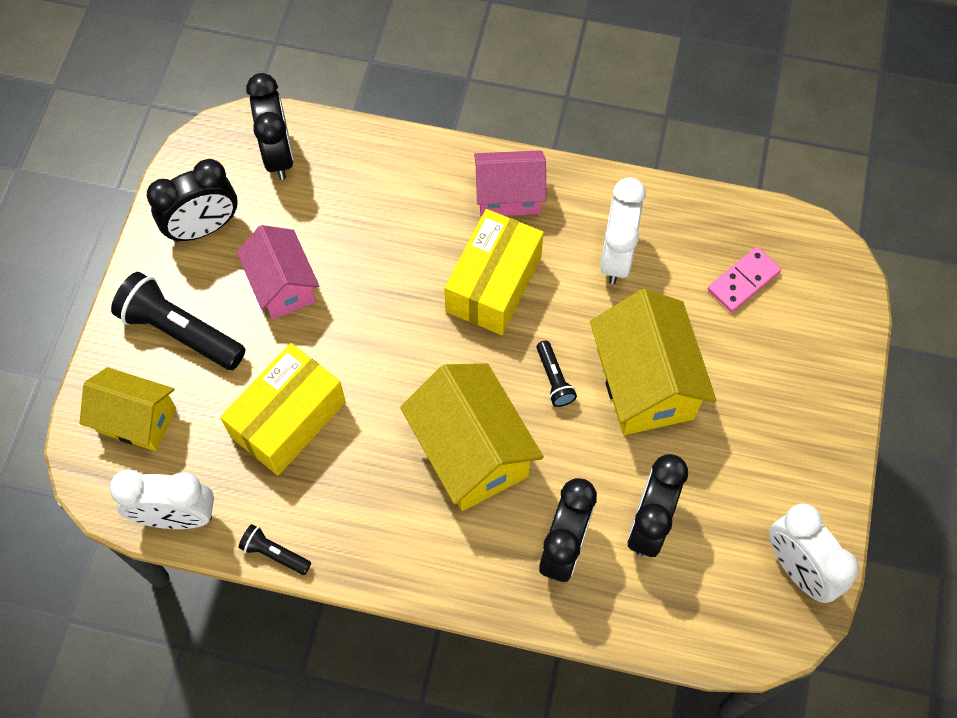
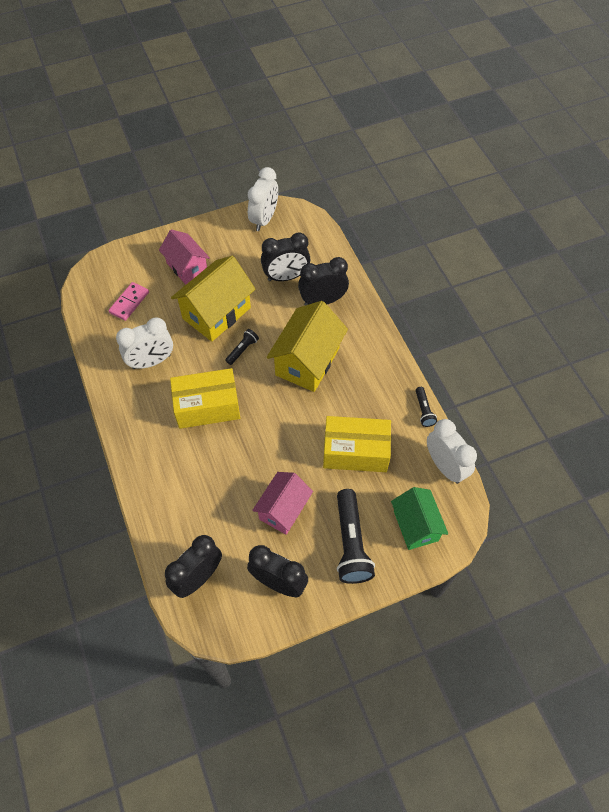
camera: 125 degrees left, 5 degrees down
(137, 419) = (415, 526): yellow house -> green house
(509, 196) = (145, 432): pink house -> pink house (187, 267)
(743, 281) = (129, 302): pink domino -> pink domino turned 75 degrees counterclockwise

